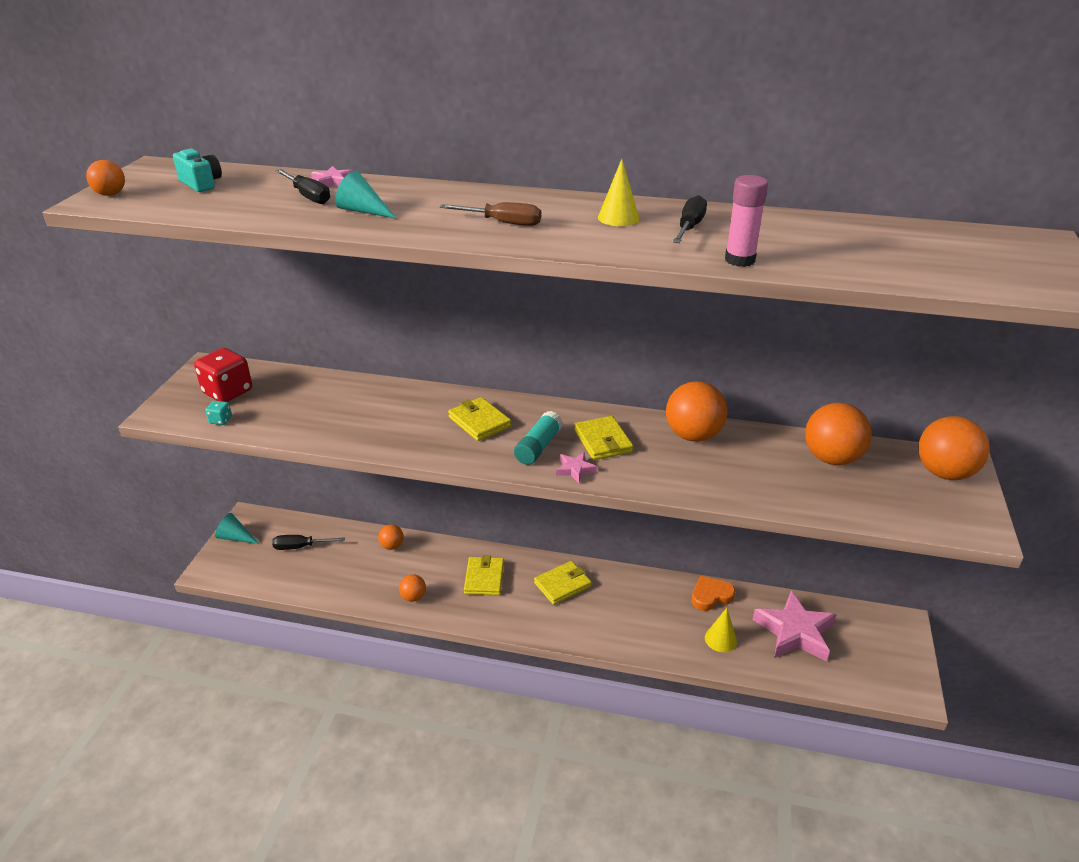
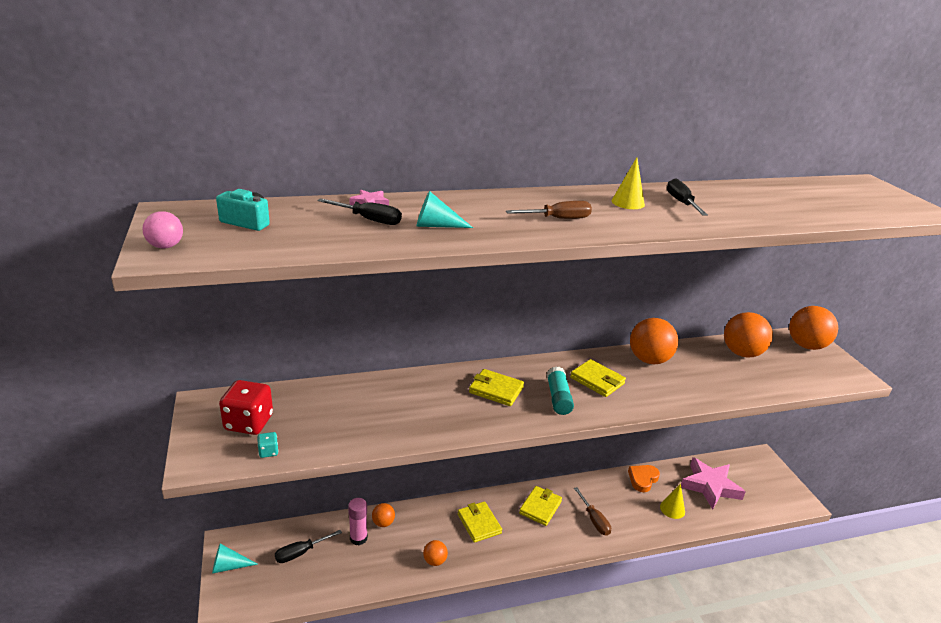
camera: 30 degrees left, 5 degrees down
(110, 194) = (166, 246): orange ball -> pink ball
(575, 470) = (600, 408): pink star -> none
(613, 618) = (594, 520): none -> brown screwdriver
(739, 260) = (746, 221): pink glue stick -> pink glue stick (358, 538)

